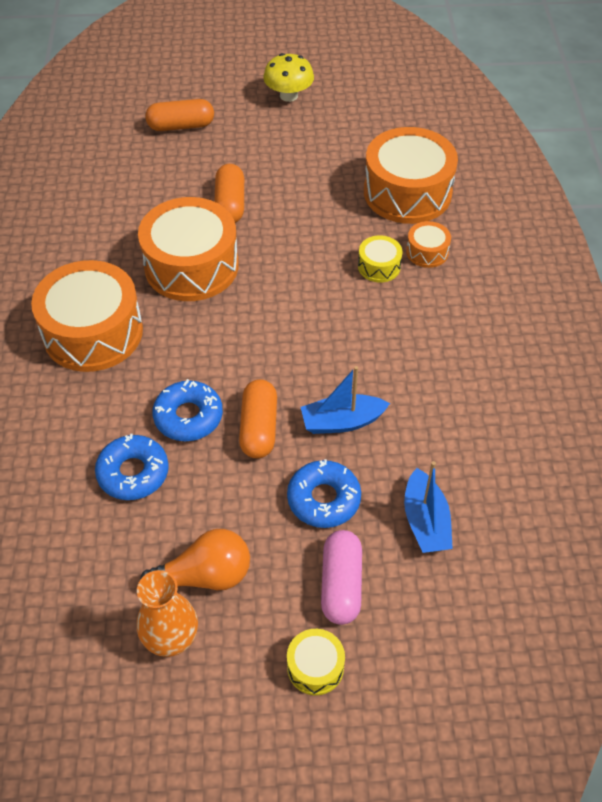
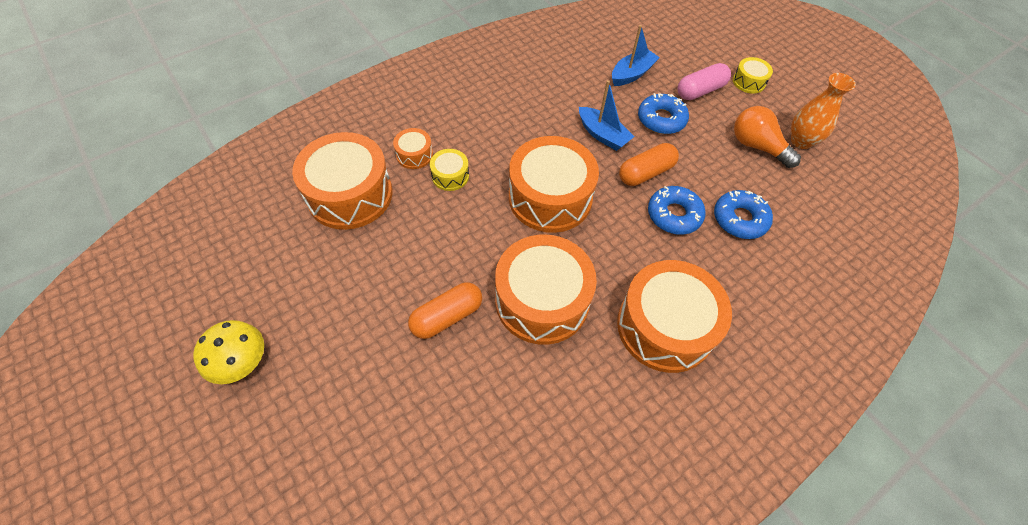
camera: 125 degrees left, 5 degrees up
(181, 126) = (351, 443): orange capsule -> none
(292, 327) = (550, 197): none -> orange drum

